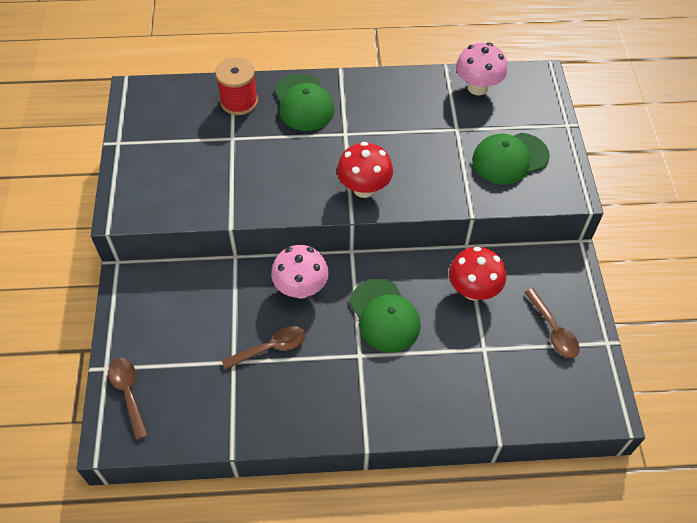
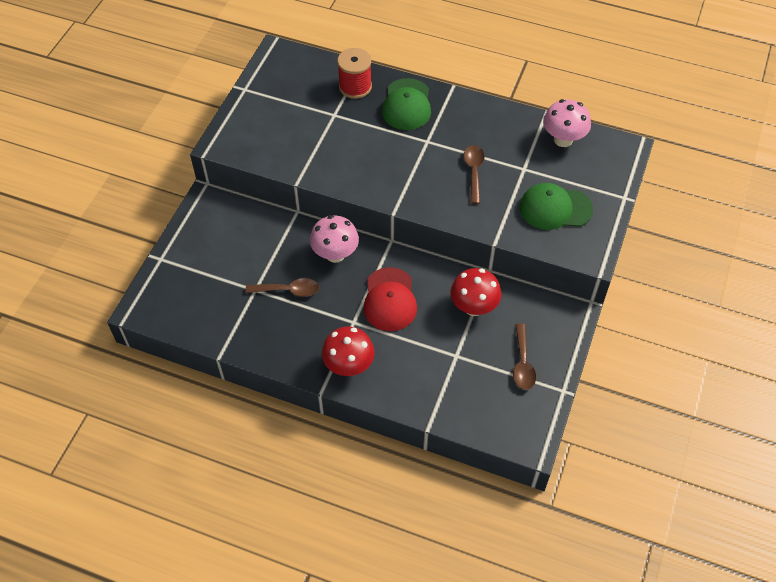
camera: 25 degrees right, 0 degrees up
(128, 393) = (168, 283): brown spoon -> brown spoon (473, 172)
(364, 188) = (417, 191): red mushroom -> red mushroom (349, 366)
(384, 316) = (390, 300): green cap -> red cap

